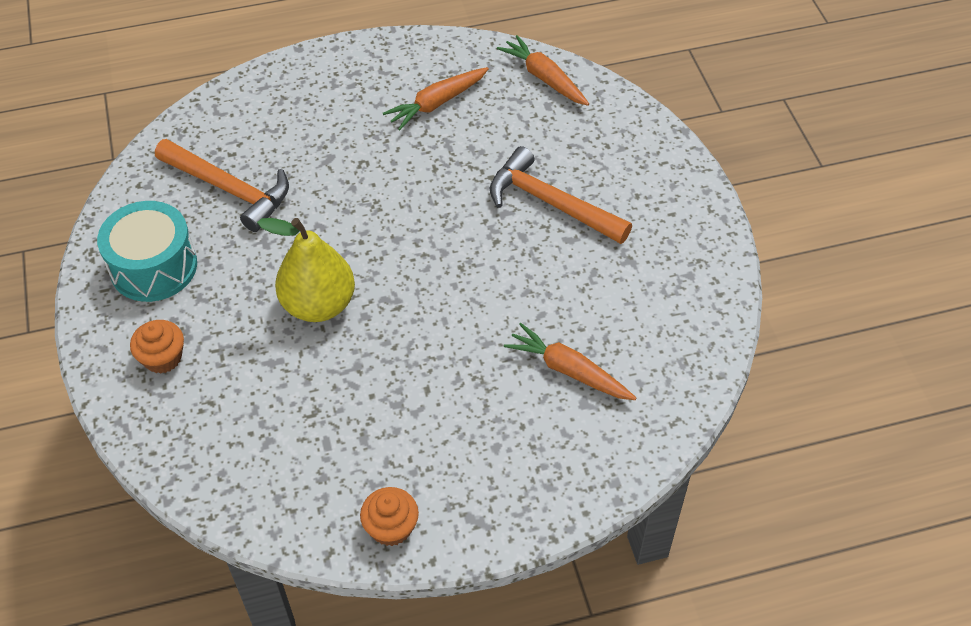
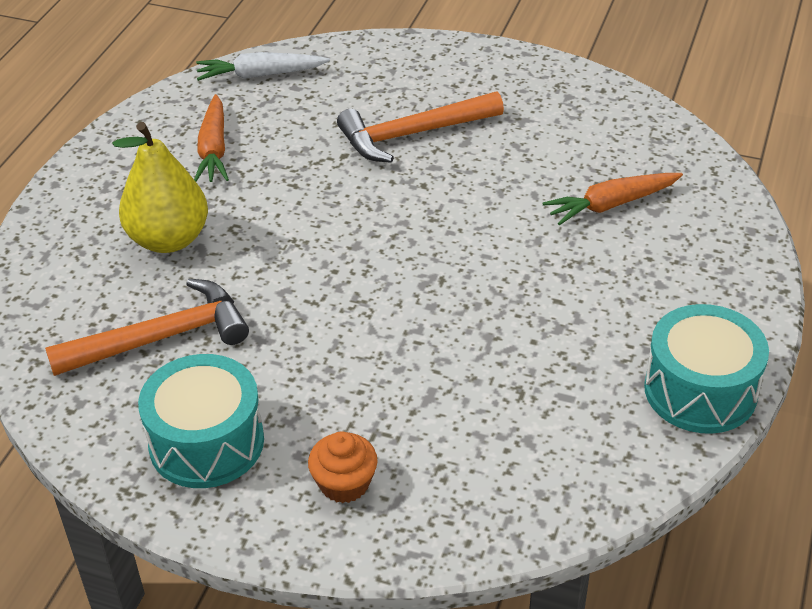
camera: 55 degrees left, 10 degrees down
(318, 305) = (386, 332): yellow pear -> yellow pear (168, 239)
(391, 527) = (700, 390): orange cupcake -> turquoise drum
(544, 78) = (260, 75): orange carrot -> white carrot

